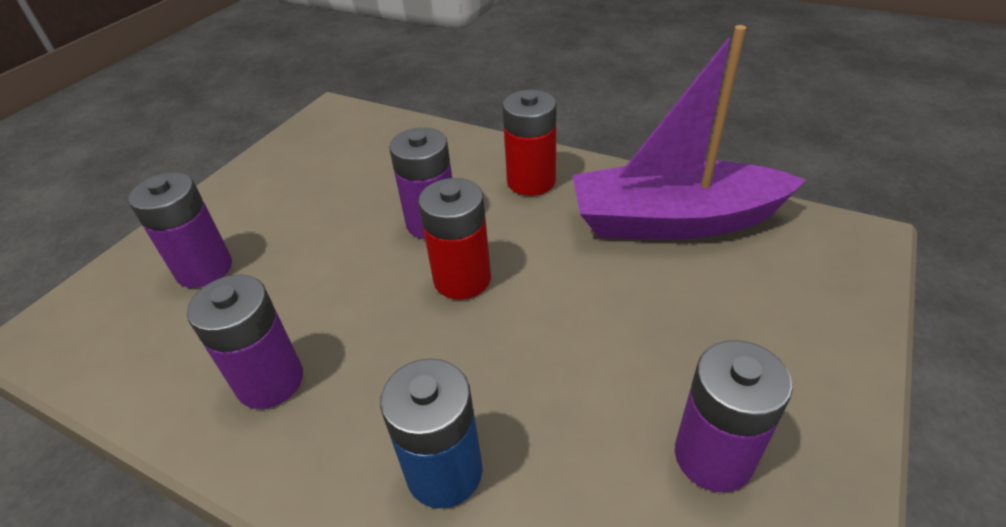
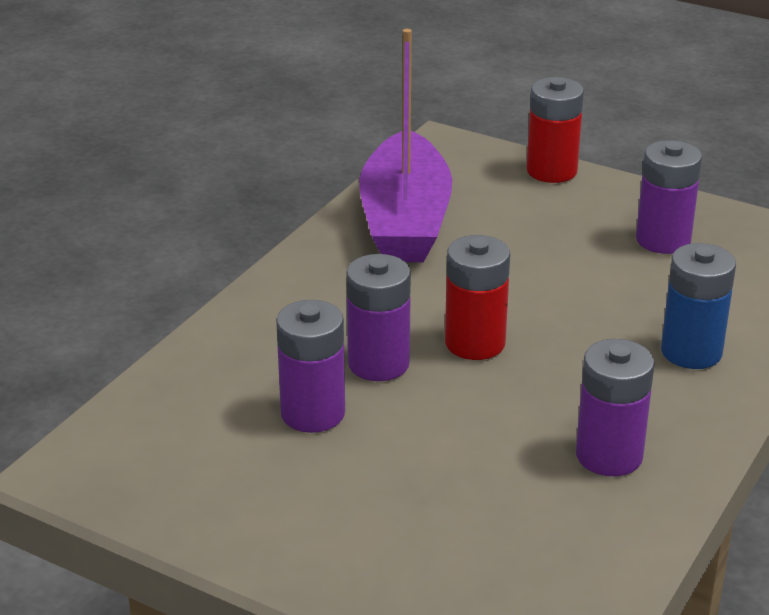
camera: 90 degrees left, 10 degrees down
(204, 268) = (436, 538): purple battery -> purple battery (313, 413)
(531, 181) = (316, 295): red battery -> red battery (551, 171)

